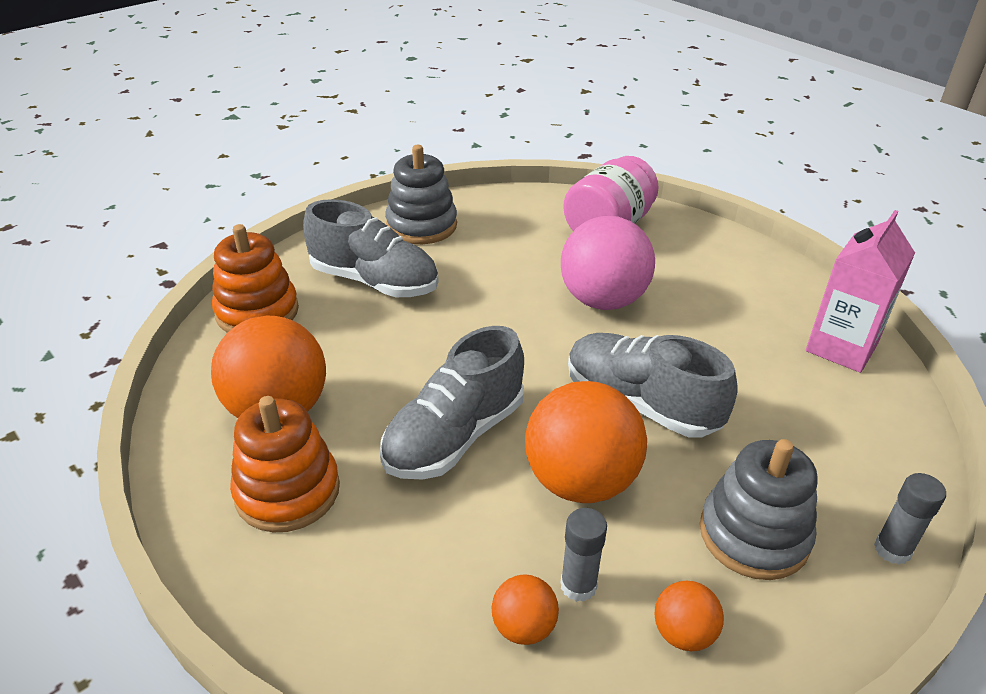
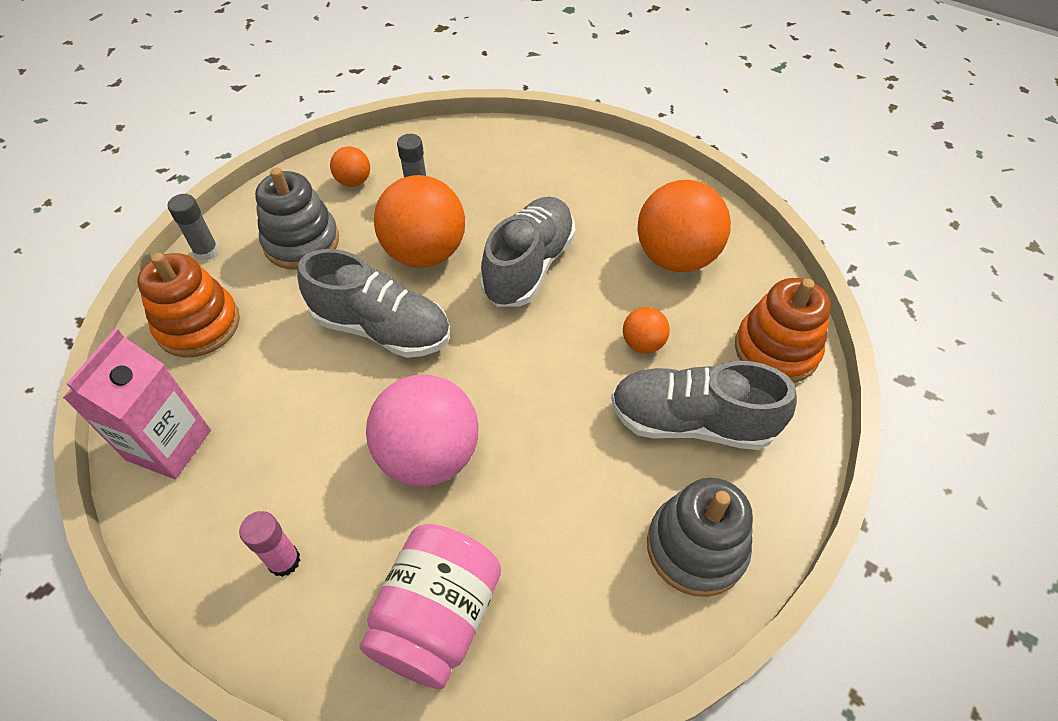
camera: 165 degrees right, 15 degrees up
(287, 491) = (625, 205): orange stacking toy -> orange stacking toy (198, 325)
(523, 627) = (445, 167): orange ball -> orange ball (643, 343)
(718, 266) = (284, 561): none -> pink glue stick

